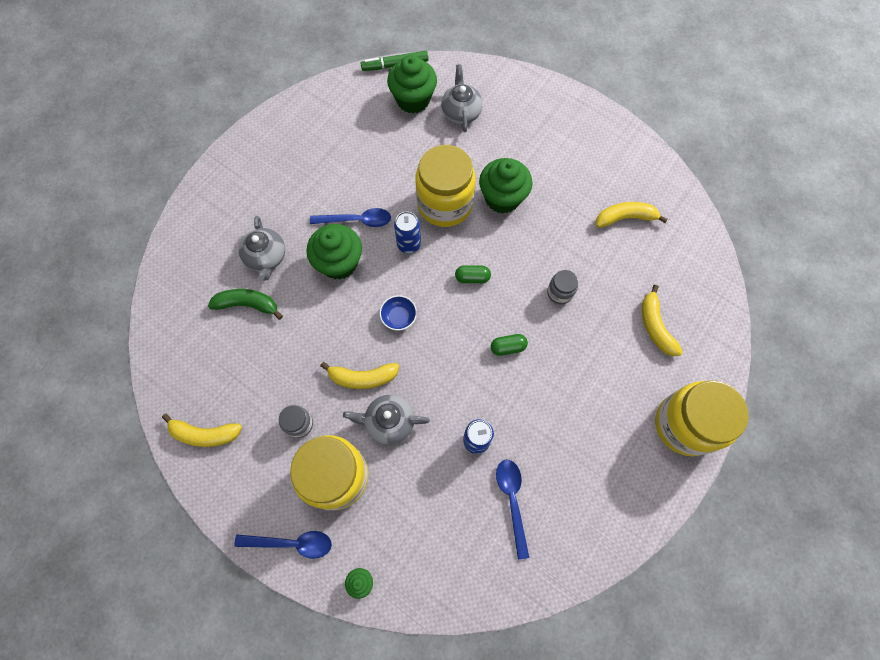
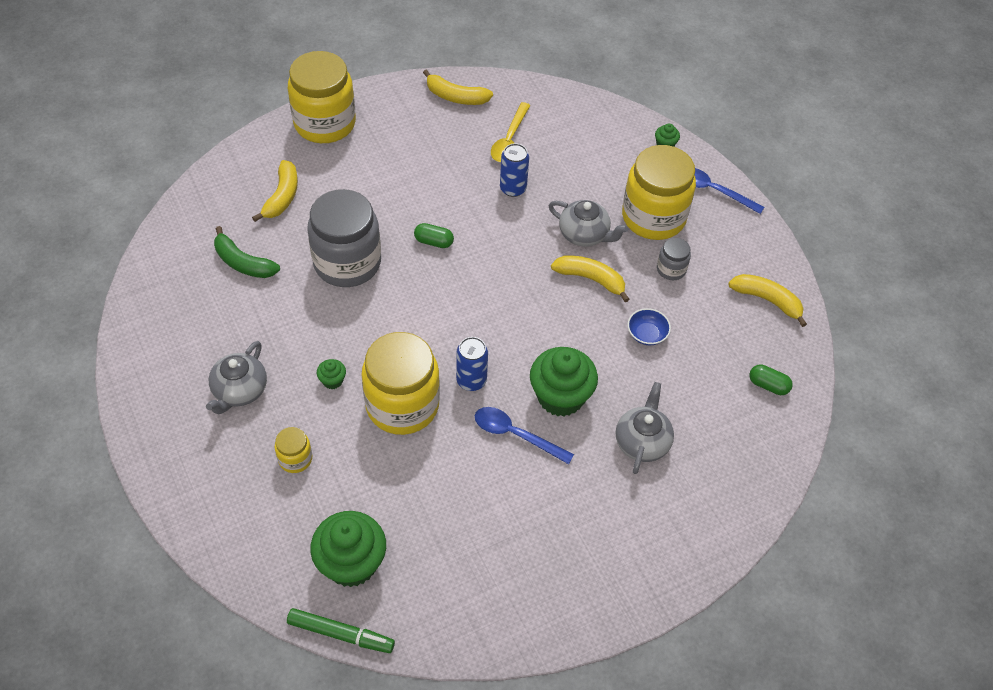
camera: 155 degrees left, 15 degrees down
(248, 305) = (683, 399): green banana -> green banana (243, 263)
(399, 317) = (525, 315): blue bowl -> blue bowl (647, 334)
(461, 112) = (302, 513): grey teapot -> grey teapot (239, 391)
(472, 278) = (425, 316): green capsule -> green capsule (768, 385)
(488, 139) = (295, 459): none -> yellow jar
(502, 198) = (332, 380): green cupcake -> green cupcake, size x0.44
(512, 501) = (509, 139): blue spoon -> yellow spoon
(559, 293) = (347, 263): grey jar -> grey jar, size x2.23
(625, 218) = (220, 298): yellow banana -> yellow banana (456, 97)

